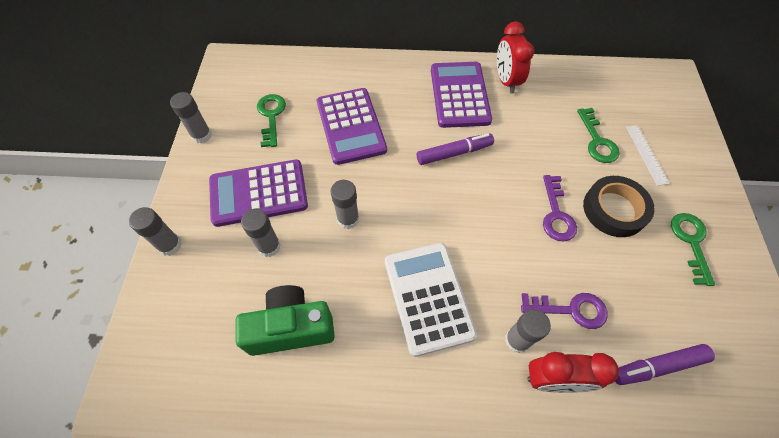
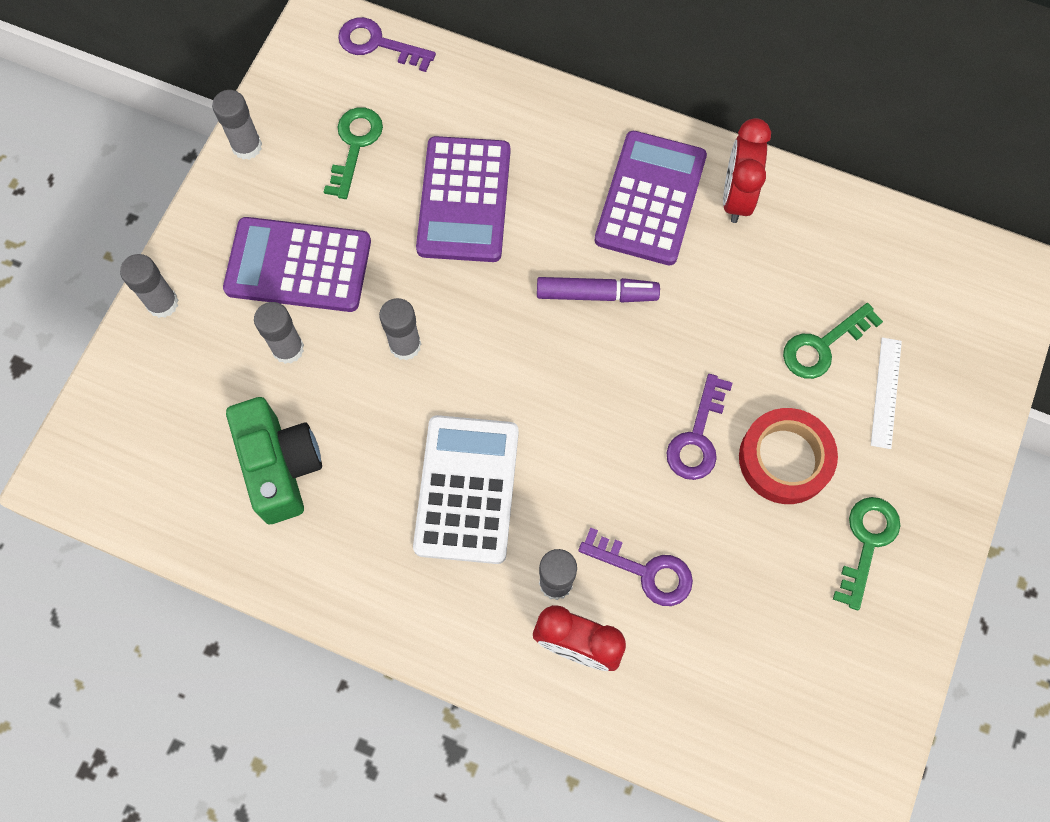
camera: 20 degrees right, 10 degrees up
(266, 62) = (378, 44): none -> purple key
(291, 328) = (281, 466): green camera -> green camera turned 60 degrees clockwise
(597, 141) = (822, 346): green key -> green key turned 45 degrees clockwise
(614, 209) = (785, 459): black tape -> red tape
(657, 366) = (718, 679): purple marker -> none

